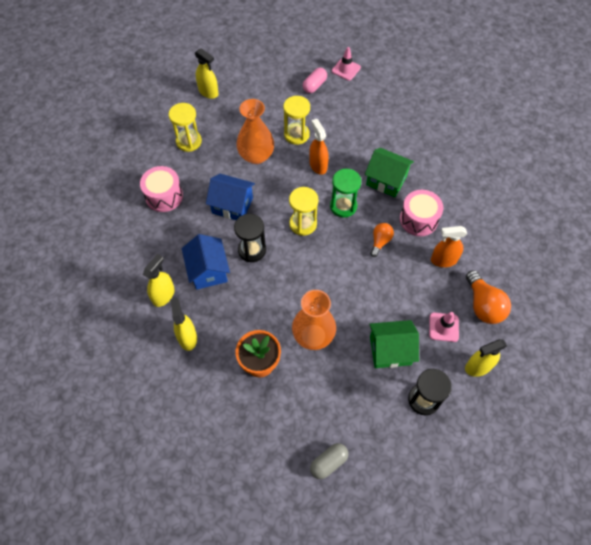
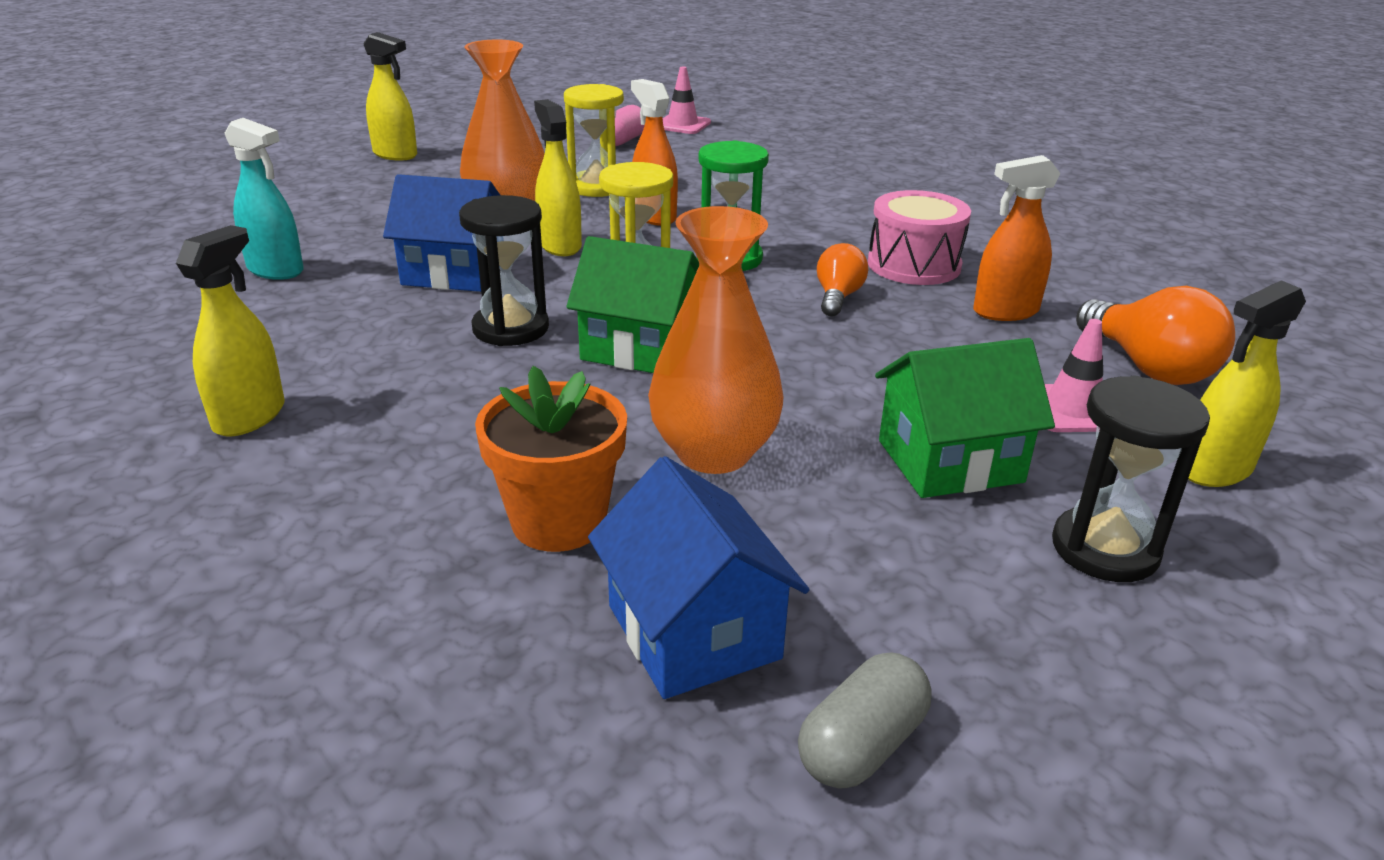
camera: 10 degrees left, 30 degrees down
(164, 196) = (275, 270): pink drum -> turquoise spray bottle
(187, 337) = (317, 489): yellow spray bottle -> yellow spray bottle (560, 245)
(189, 141) = (347, 205): yellow hourglass -> none
(208, 270) = (389, 367): blue house -> blue house (693, 631)
(386, 180) = (815, 225): green house -> green house (640, 348)

